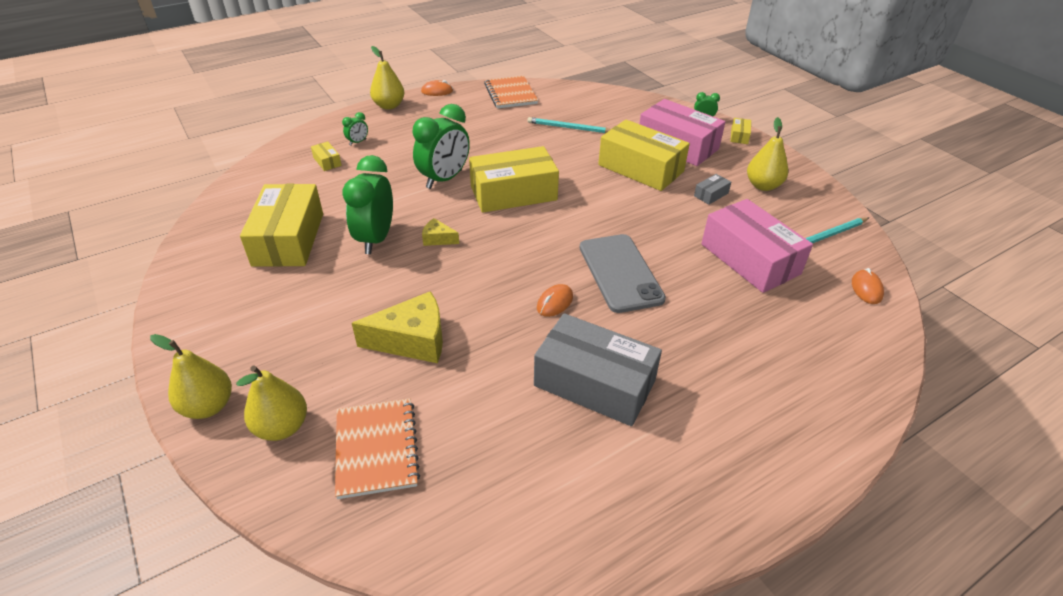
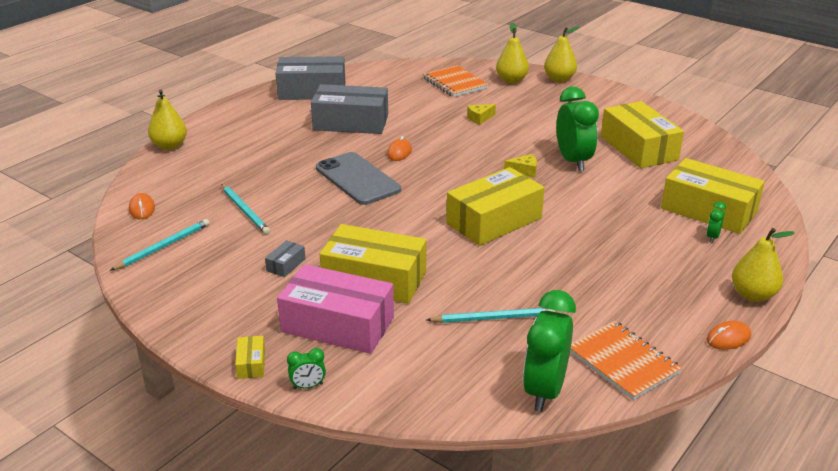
camera: 160 degrees right, 10 degrees down
(327, 161) = (708, 210): yellow box -> yellow box, size x2.47
(412, 340) = (479, 118): yellow cheese -> yellow cheese, size x0.50
(444, 179) = (574, 219): green clock -> green clock (544, 390)
(634, 504) = (312, 91): none -> grey box
(749, 259) = (245, 211): pink box -> turquoise pencil
(763, 186) = (224, 289): yellow pear -> yellow pear (169, 146)

